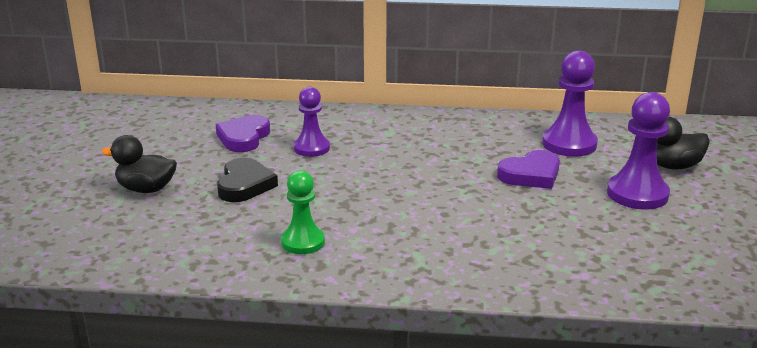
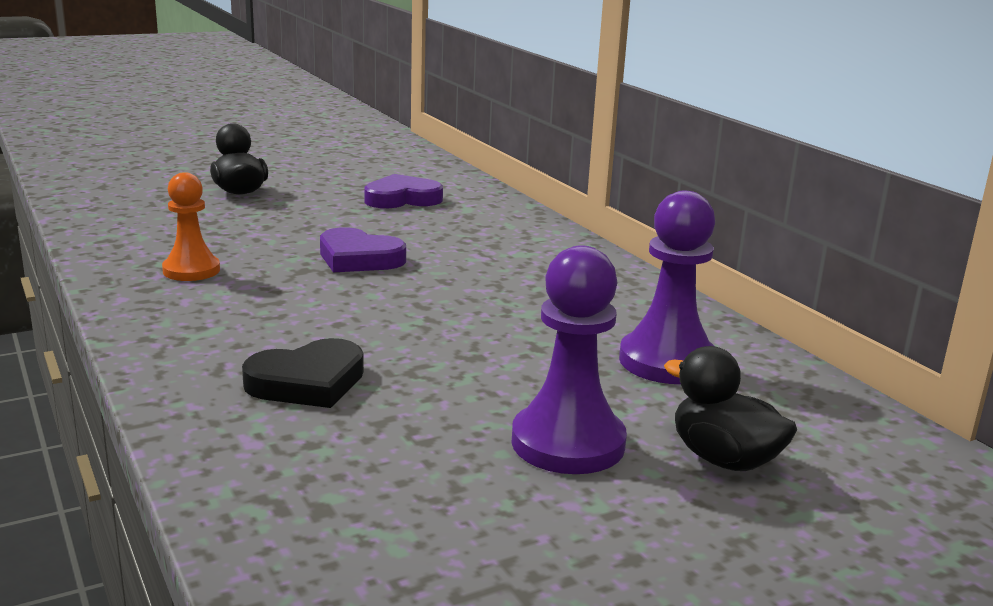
camera: 55 degrees right, 5 degrees down
(245, 185) = (293, 222): black heart -> black heart (307, 382)
(303, 242) = (191, 270): green pawn -> orange pawn
(311, 148) = (420, 229): purple pawn -> none
(531, 175) = (521, 353): purple heart -> purple heart (359, 258)

